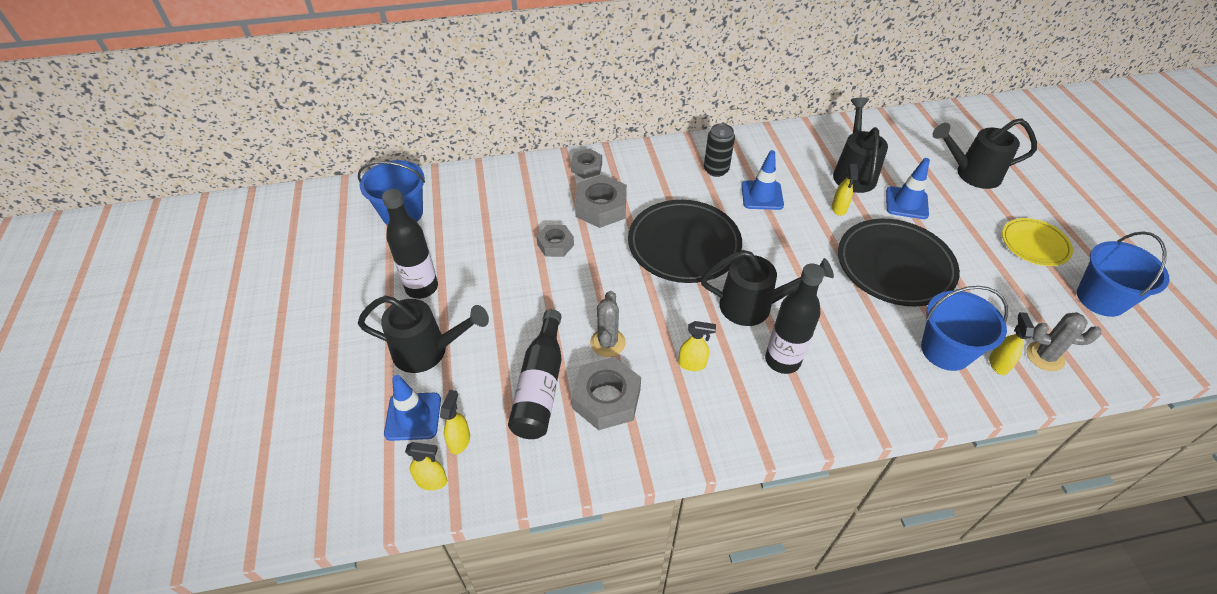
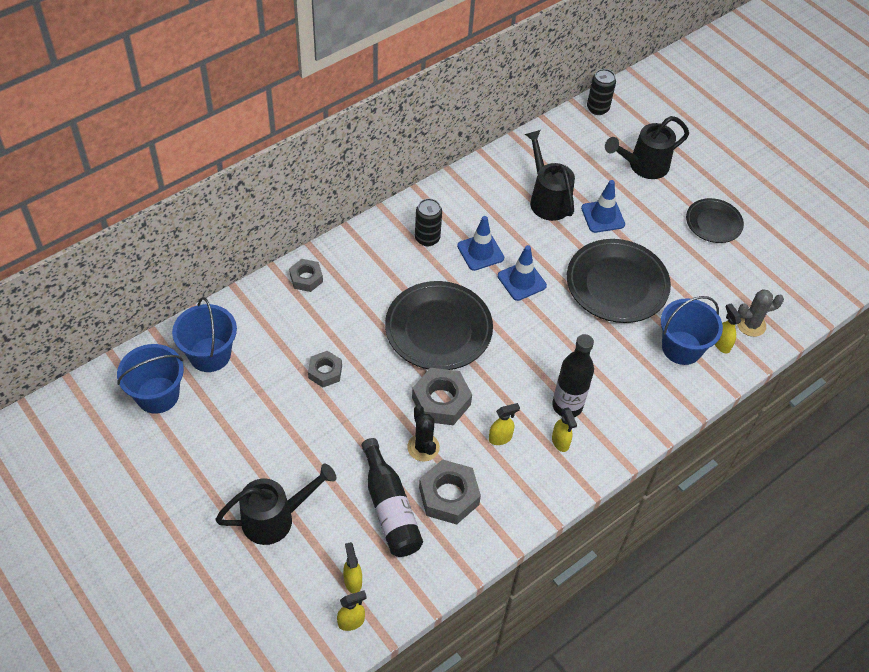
camera: 30 degrees left, 5 degrees up
(413, 416) = (301, 579): blue traffic cone -> blue traffic cone (521, 281)
(422, 288) = (229, 462): black bottle -> none
(601, 207) = (344, 317): grey nut -> grey nut (441, 401)
(607, 343) = (423, 447): grey cactus -> black cactus
(754, 306) = (523, 366): black watering can -> none
(839, 208) = (550, 242): yellow spray bottle -> yellow spray bottle (560, 442)
(942, 116) = (597, 108): none -> black can
(1034, 245) = (713, 223): yellow plate -> black plate
(1101, 298) = (774, 257): blue bucket -> blue bucket (210, 354)

